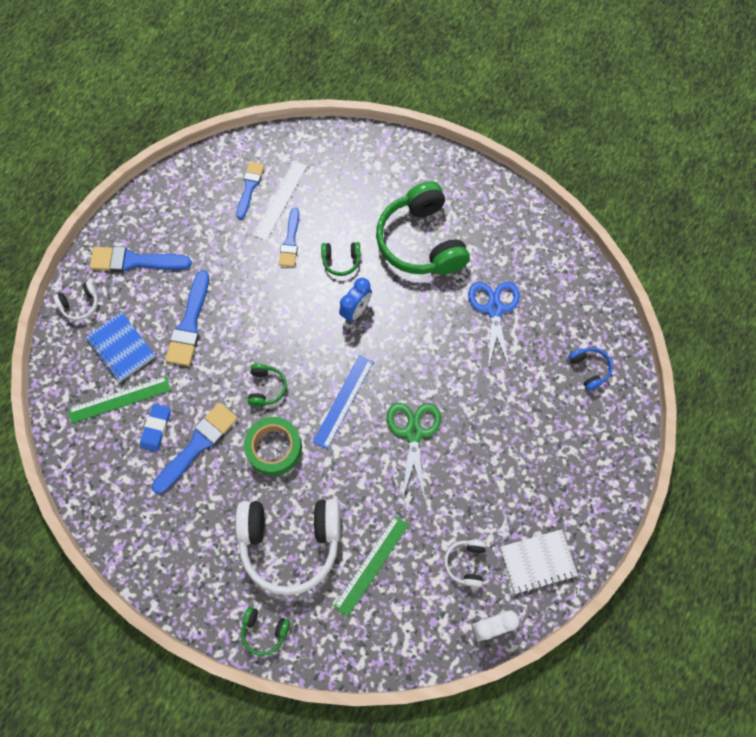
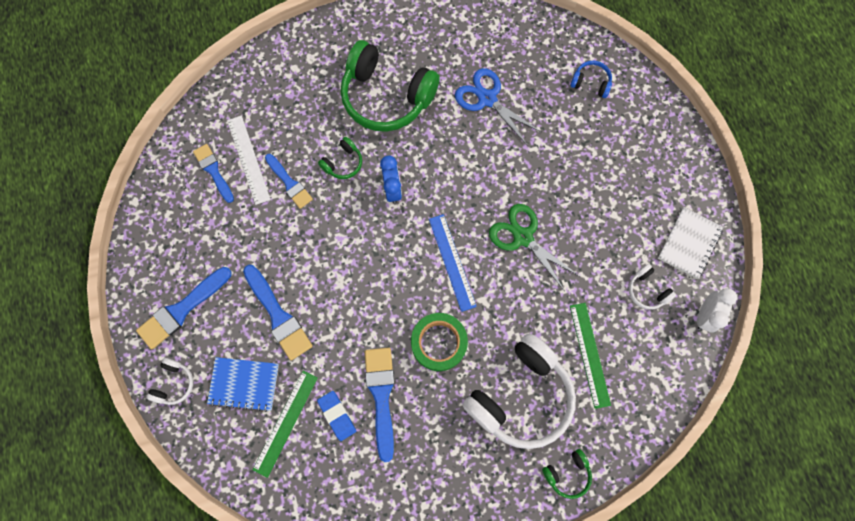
camera: 45 degrees left, 5 degrees up
(266, 387) = (387, 306): green headphones -> none

